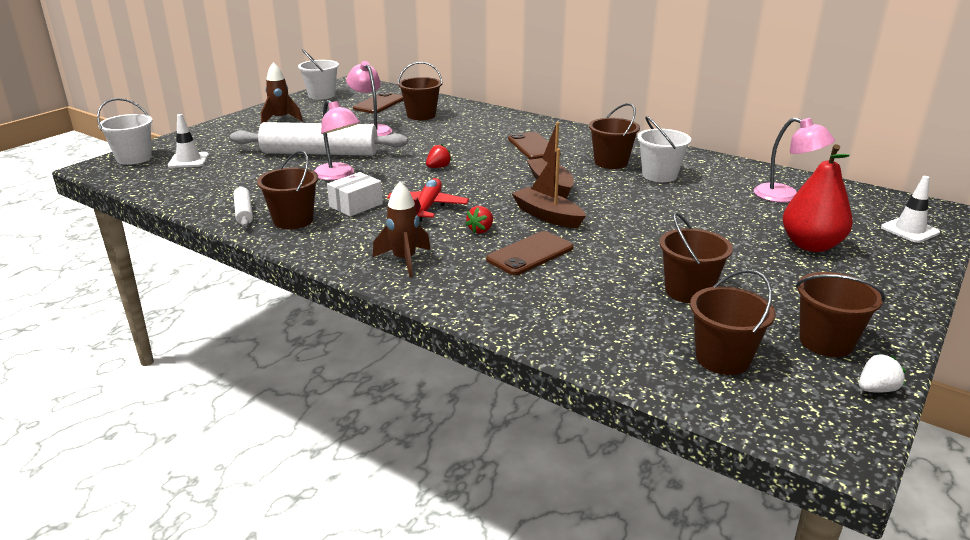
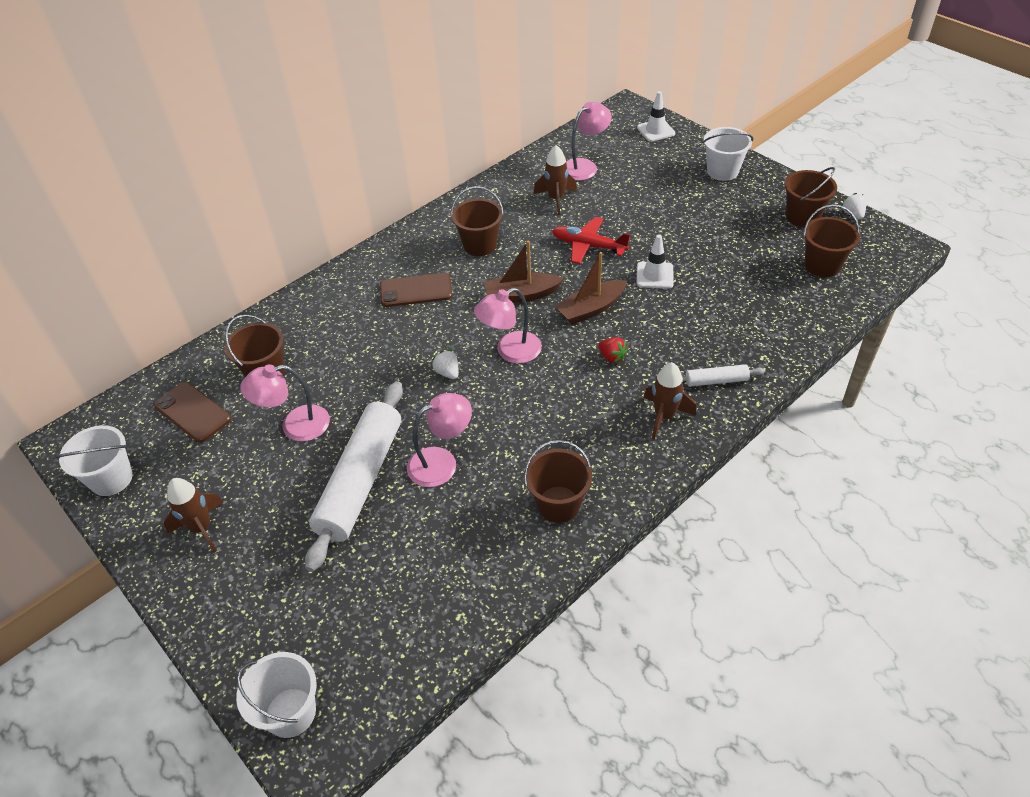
camera: 75 degrees left, 20 degrees up
(188, 160) = (329, 634): white traffic cone -> white traffic cone (654, 275)
(244, 212) = (526, 552): white rolling pin -> white rolling pin (716, 380)
(356, 205) = (531, 448): white box -> none
(427, 207) = (551, 390): red plane -> red plane (589, 246)
(438, 167) = (447, 372): red strawberry -> white strawberry
(472, 187) = (510, 351): none -> pink lamp
(530, 254) = (663, 332): brown phone -> none
(659, 175) = (520, 222): white bucket -> white bucket (722, 171)
(688, 291) = (734, 258): brown bucket -> none
(712, 187) = (556, 199): none -> brown rocket
(811, 245) = (672, 181): red pear -> none

